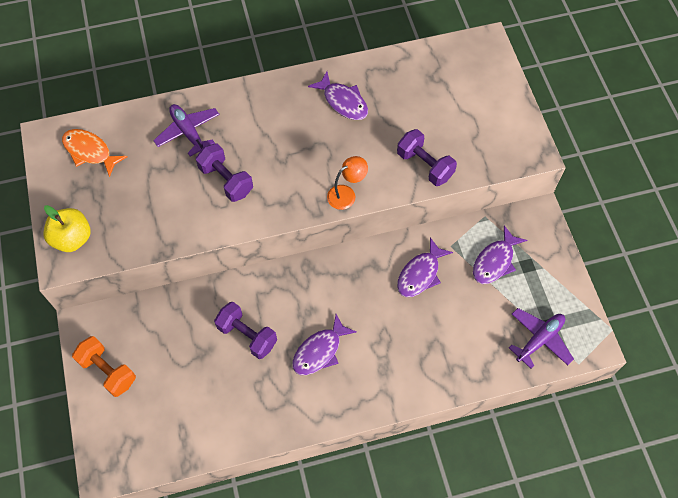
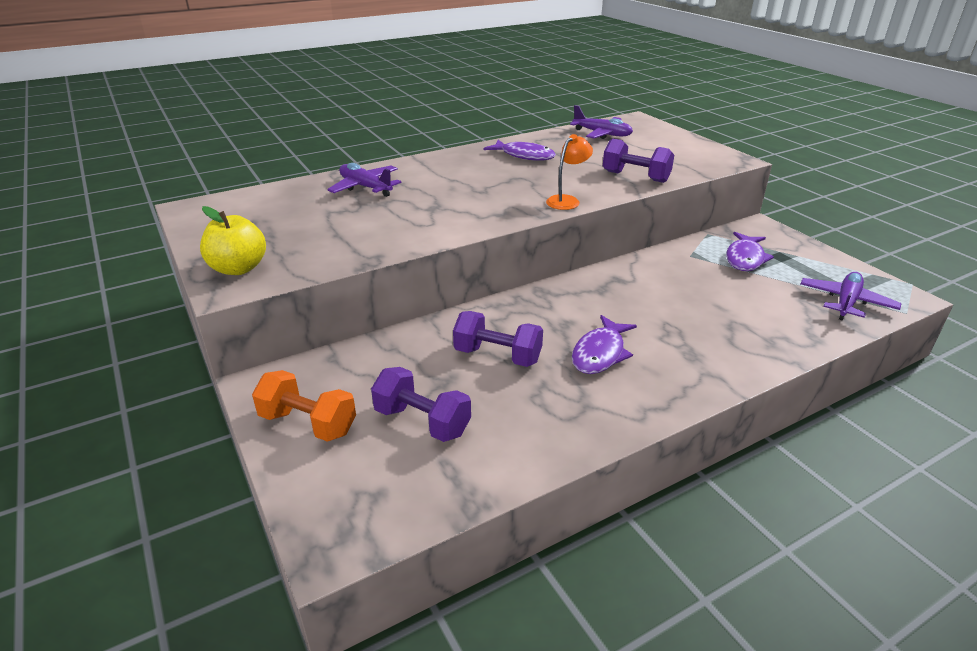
camera: 15 degrees left, 30 degrees down
(90, 152) = (249, 210): orange fish -> none
(226, 180) = (424, 208): purple dumbbell -> purple dumbbell (422, 422)
(420, 274) = (674, 278): purple fish -> none
(436, 71) = (602, 134): none -> purple plane

